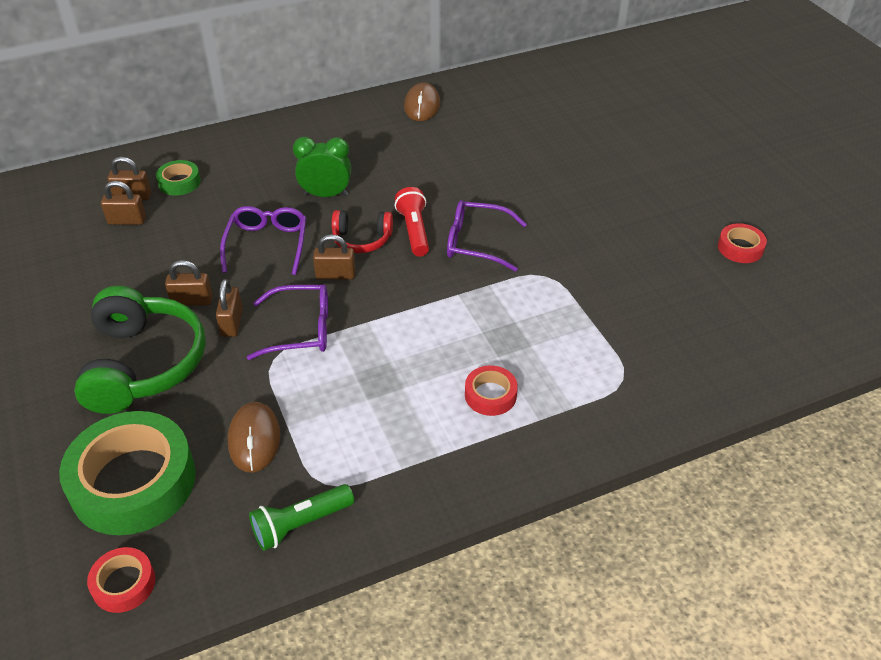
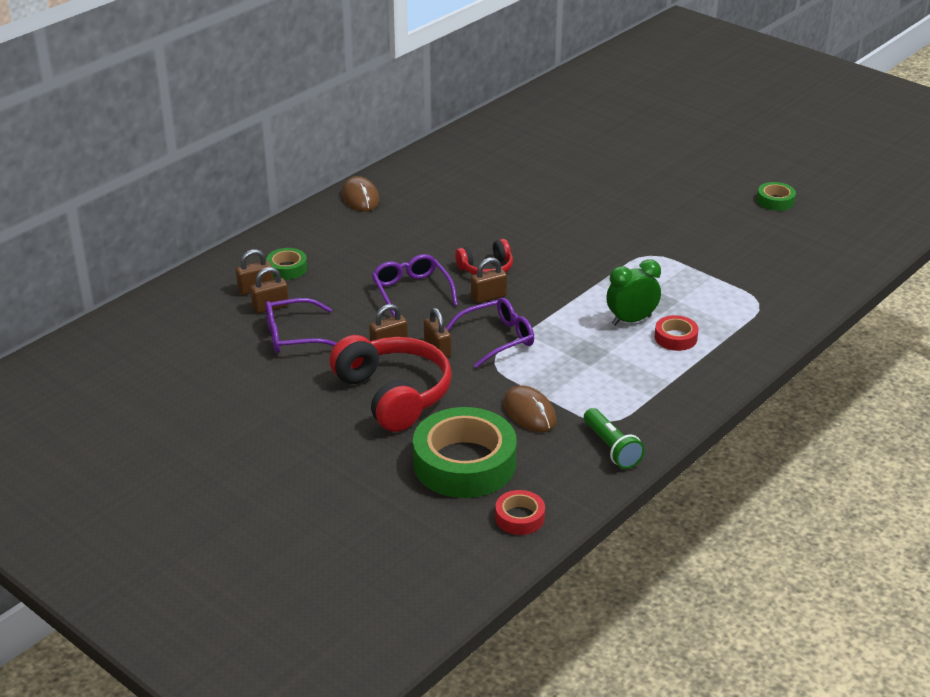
camera: 25 degrees left, 10 degrees down
(143, 364) = (393, 395): green headphones -> red headphones
(300, 524) = (612, 448): green flashlight -> green flashlight turned 60 degrees counterclockwise
(326, 195) = (425, 245): green clock -> green clock (631, 320)
(414, 231) = (522, 252): red flashlight -> none
(422, 105) = (443, 161): brown mouse -> brown mouse (360, 198)
(476, 243) = (579, 247): purple glasses -> purple glasses (293, 336)
(740, 248) = (775, 201): red tape -> green tape

